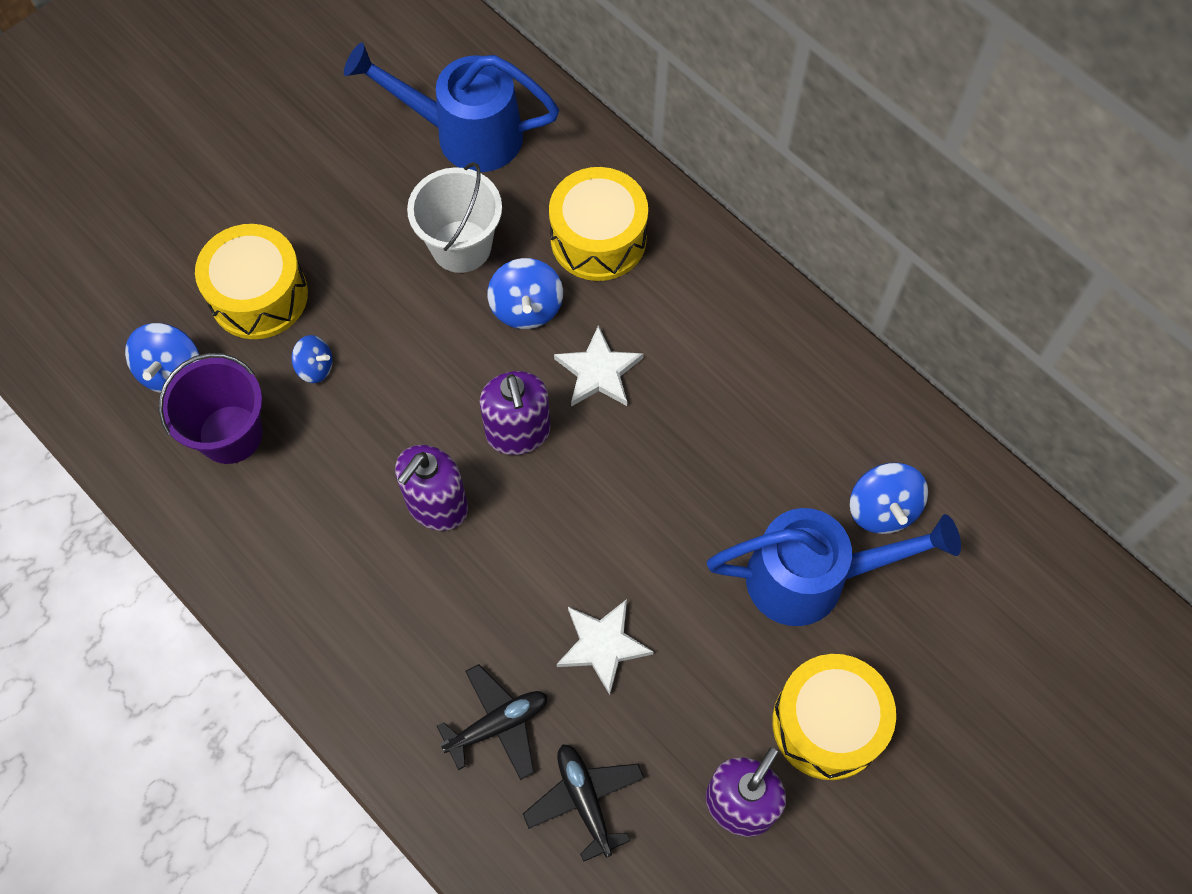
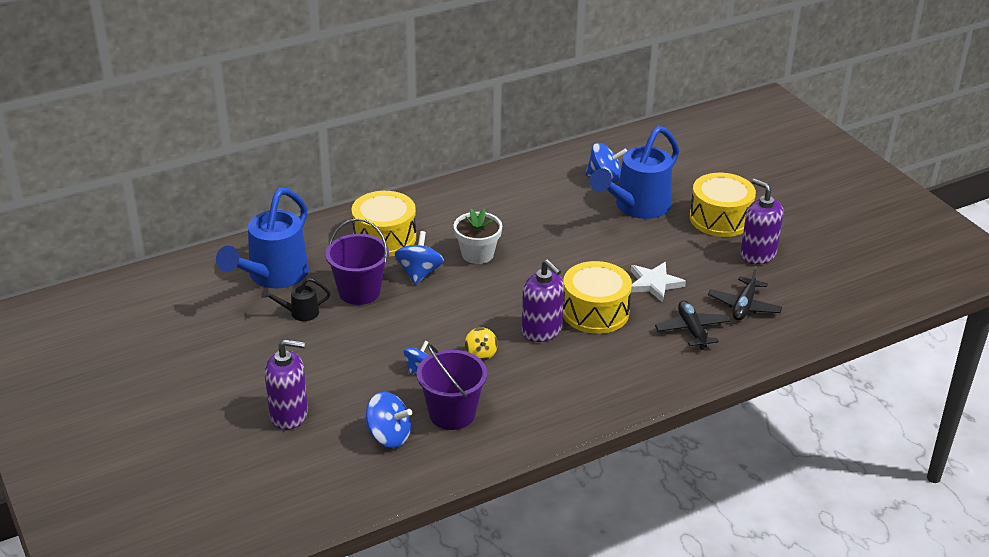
camera: 75 degrees left, 30 degrees down
(259, 295) = (348, 386): yellow drum -> yellow drum (595, 312)
(364, 437) = (481, 354): none -> yellow spinning top
(395, 192) = (300, 313): none -> black watering can
(461, 246) = (359, 292): white bucket -> purple bucket
(518, 432) = (505, 291): purple soap dispenser -> purple soap dispenser (289, 415)
(526, 308) = (419, 273): blue spinning top -> blue spinning top turned 90 degrees counterclockwise
(584, 800) = (744, 306): black plane -> black plane turned 60 degrees counterclockwise
(598, 371) = (477, 254): white star -> white flower pot
(812, 578) = (637, 207): blue watering can -> blue watering can turned 150 degrees counterclockwise

